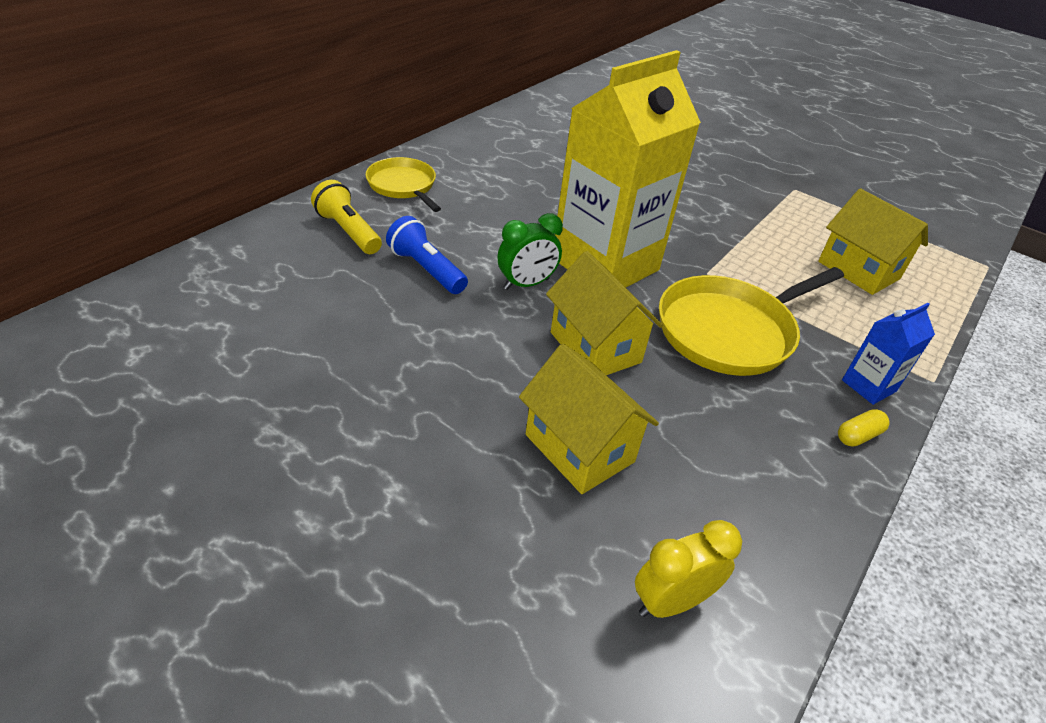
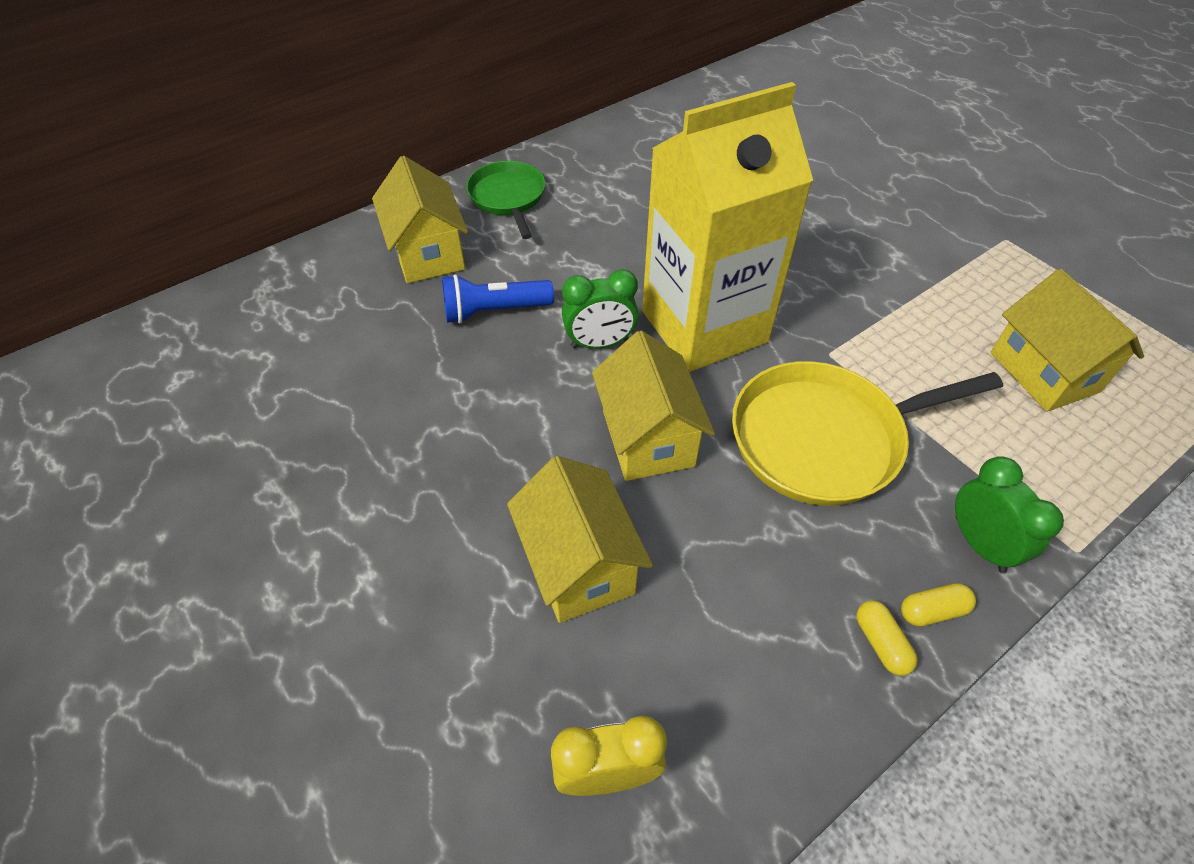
camera: 20 degrees right, 10 degrees up
(348, 231) = (428, 253): yellow flashlight -> yellow house
(403, 186) = (508, 197): yellow pan -> green pan
(426, 269) = (494, 311): blue flashlight -> blue flashlight turned 75 degrees counterclockwise
(833, 464) = (881, 643): none -> yellow capsule
(868, 386) = (979, 543): blue carton -> green clock

